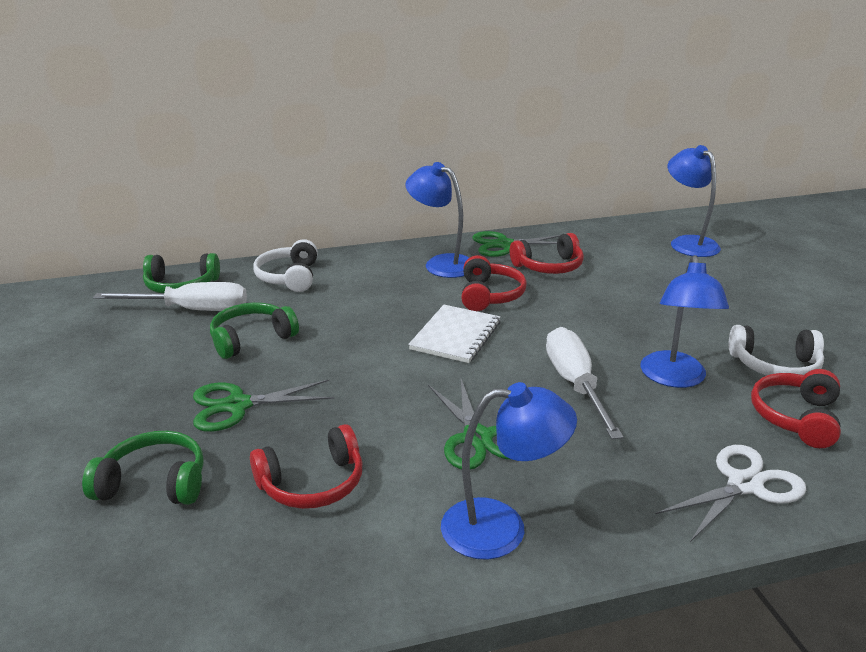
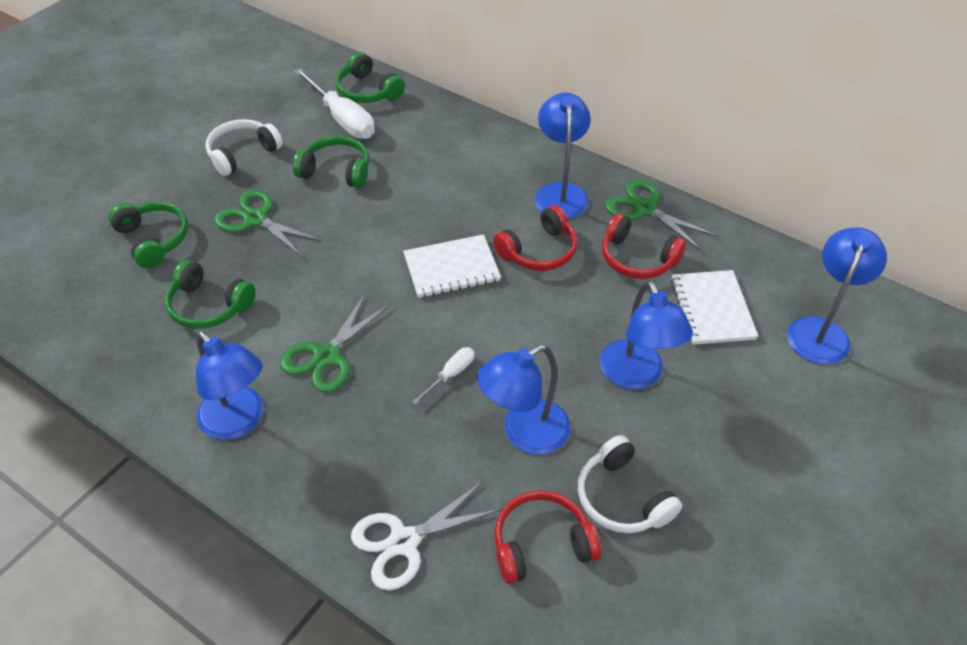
camera: 50 degrees right, 20 degrees up
(289, 277) = (439, 130): white headphones -> white headphones (242, 153)
(312, 483) = (208, 306): red headphones -> green headphones
(575, 384) = (450, 375): white screwdriver -> white screwdriver, size x0.50
(629, 264) = (712, 309): none -> white notebook
(662, 313) = (636, 376): none -> blue lamp
(744, 485) = (404, 541): white scissors -> white scissors turned 135 degrees clockwise

